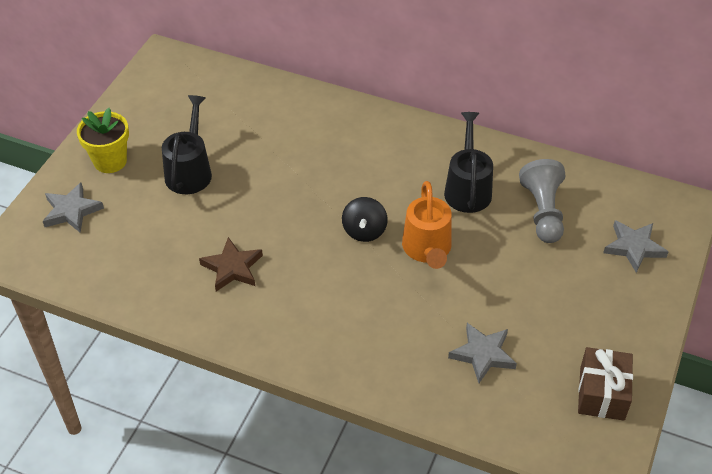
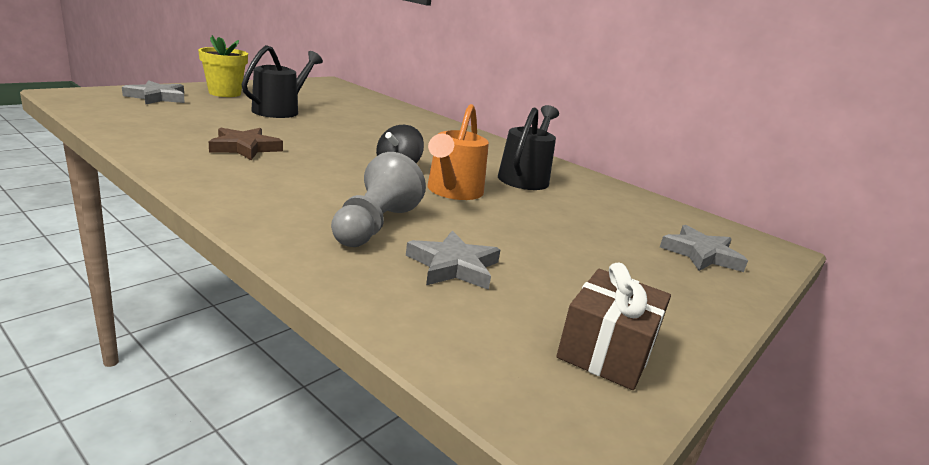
camera: 15 degrees right, 25 degrees down
(543, 212) = (599, 208): grey pawn -> grey pawn (374, 225)

